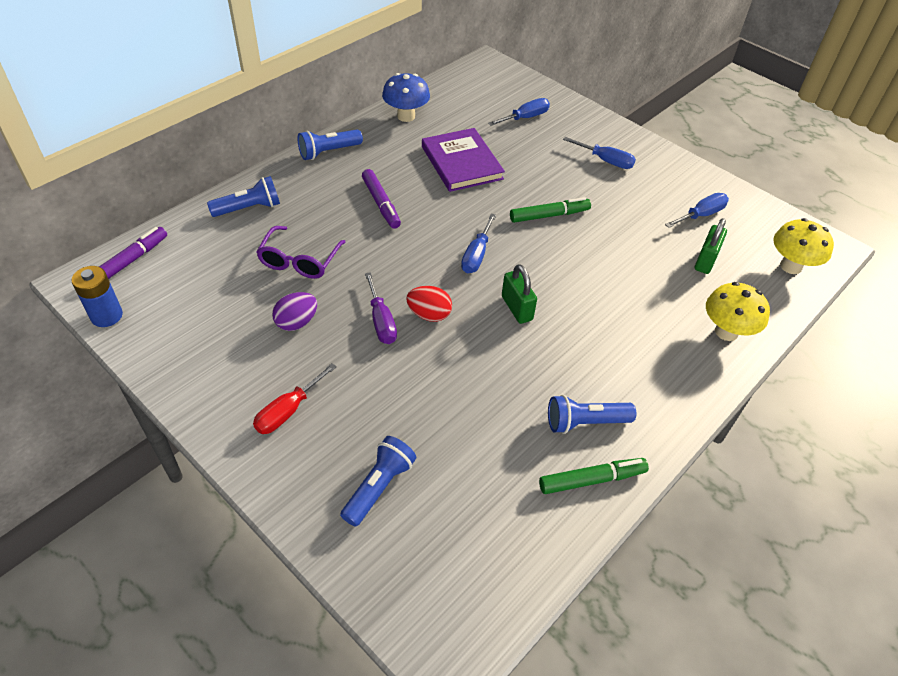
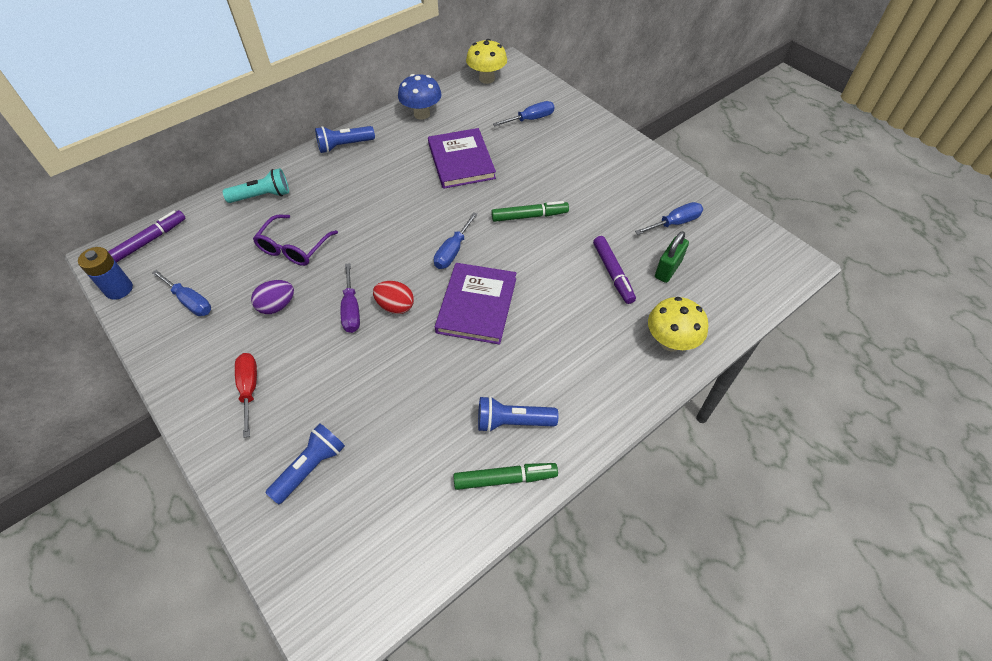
camera: 10 degrees right, 5 degrees up
(249, 208) = (262, 196): blue flashlight -> turquoise flashlight
(288, 411) = (249, 389): red screwdriver -> red screwdriver turned 120 degrees clockwise
(381, 203) = (379, 197): purple marker -> purple marker (613, 273)
(517, 308) = (477, 305): green padlock -> purple book
(606, 161) = (596, 165): blue screwdriver -> blue screwdriver (190, 302)
(790, 266) = (751, 279): yellow mushroom -> yellow mushroom (487, 79)

